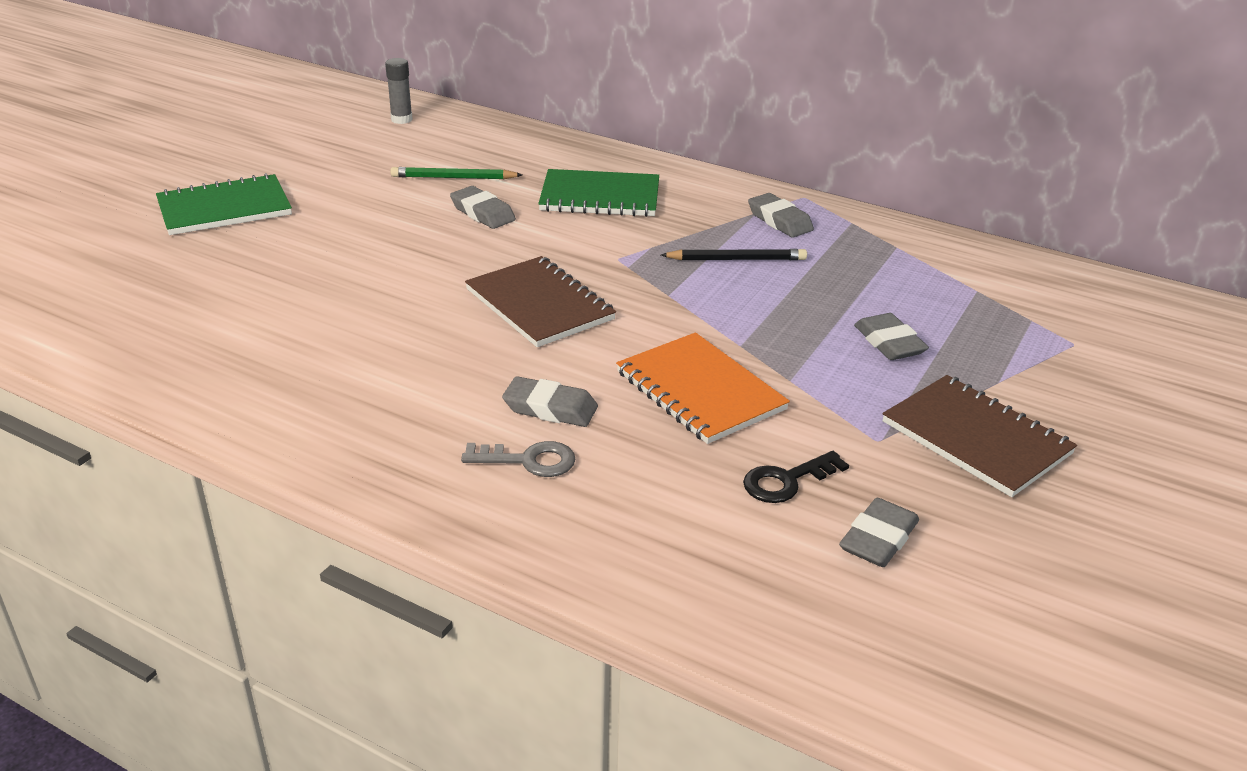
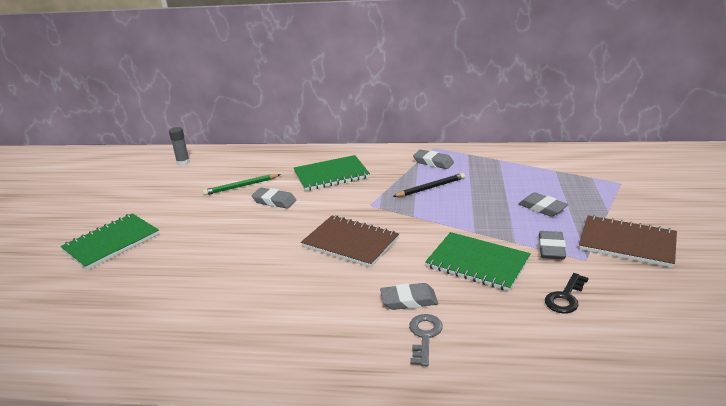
camera: 20 degrees left, 5 degrees down
(529, 461) = (424, 336): grey key -> grey key turned 60 degrees counterclockwise
(700, 391) = (477, 263): orange notebook -> green notebook
(878, 539) = (637, 313): grey eraser -> grey eraser (551, 249)

